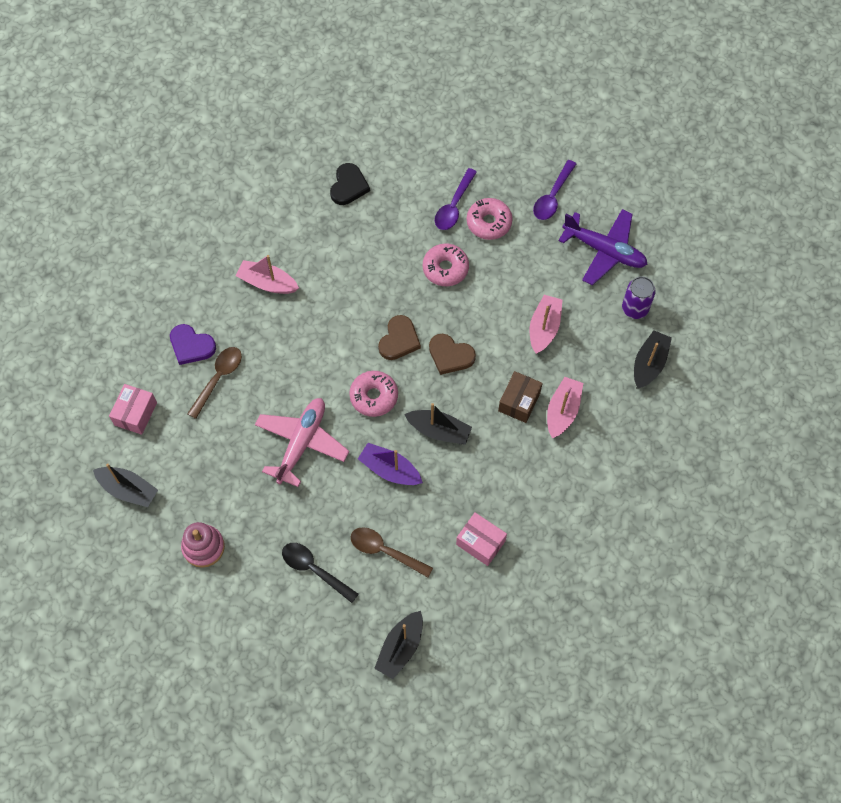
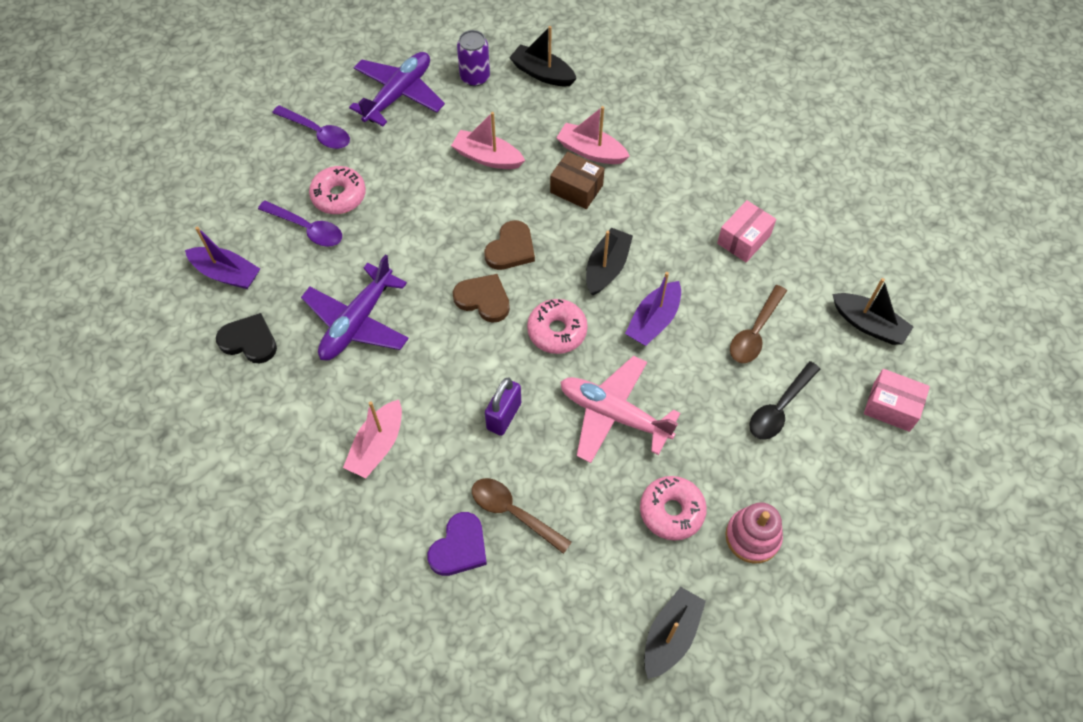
camera: 85 degrees left, 5 degrees down
(135, 414) = (556, 626): pink box -> pink box (891, 407)
(296, 365) = (504, 416): none -> purple padlock
(371, 254) = (357, 322): none -> purple plane
(406, 160) = (226, 274): none -> purple boat
(445, 268) = (393, 244): pink donut -> pink donut (671, 511)

